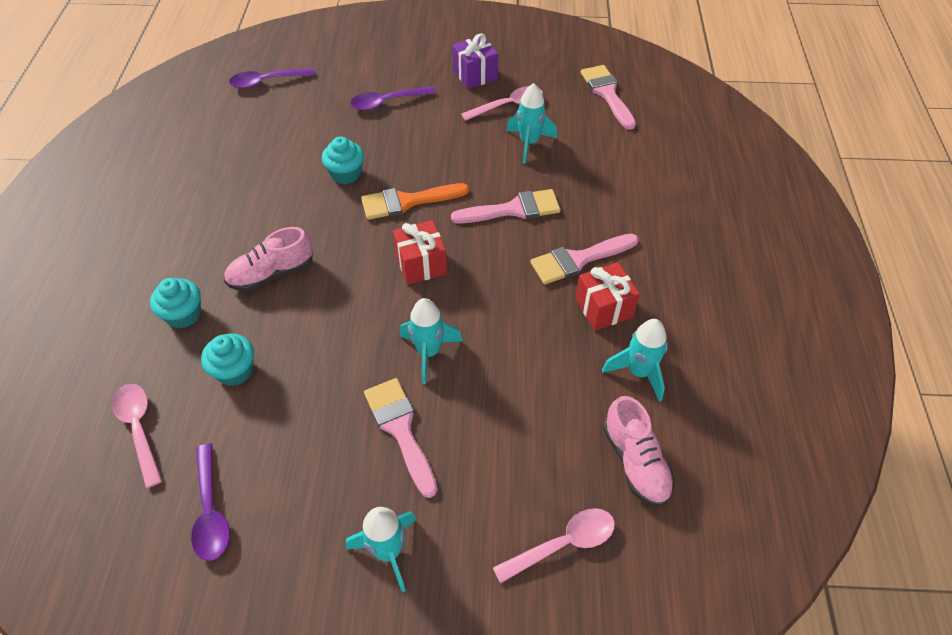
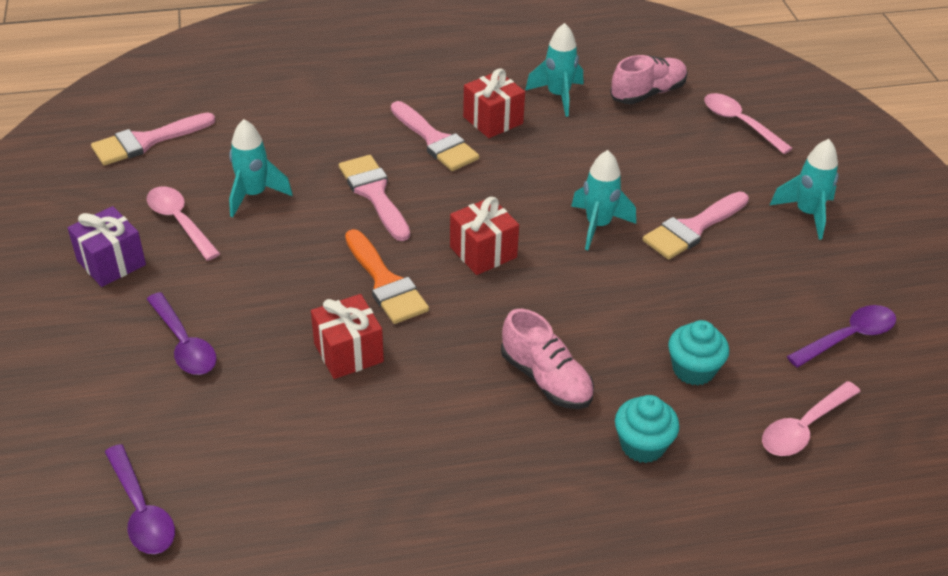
camera: 105 degrees left, 10 degrees down
(346, 174) = (348, 352): turquoise cupcake -> red gift

